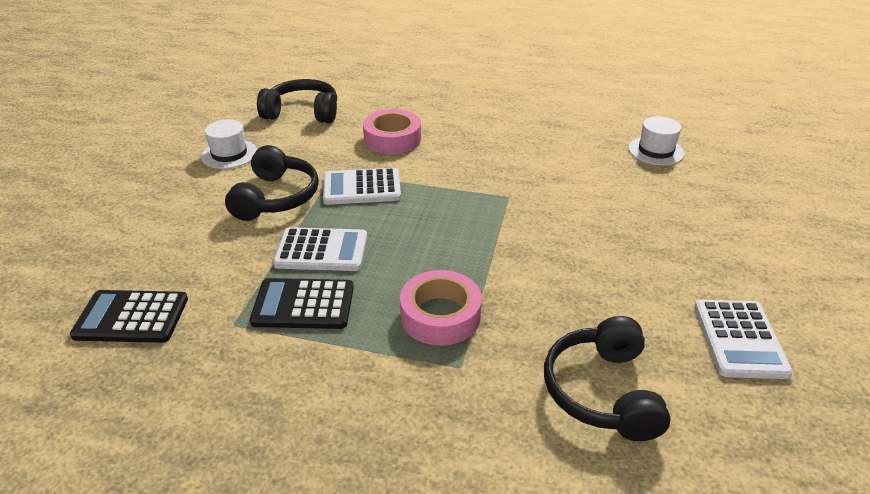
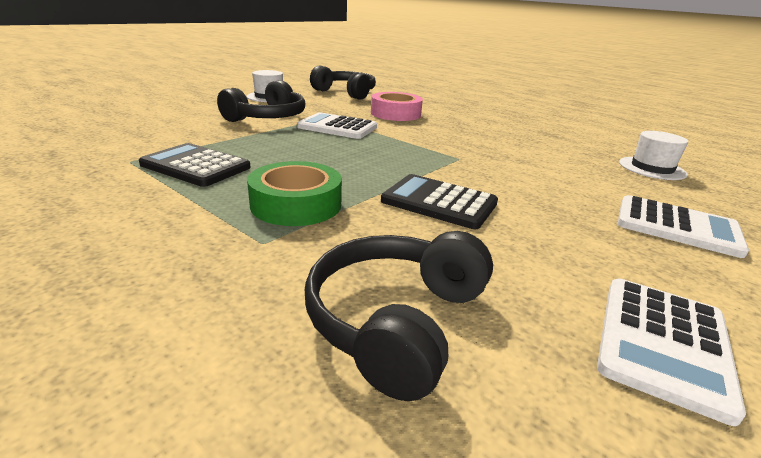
camera: 25 degrees right, 10 degrees down
(131, 317) = (76, 140): black calculator -> black calculator (439, 202)
(321, 251) = (257, 146): white calculator -> white calculator (677, 227)
(440, 315) = (296, 204): pink tape -> green tape

